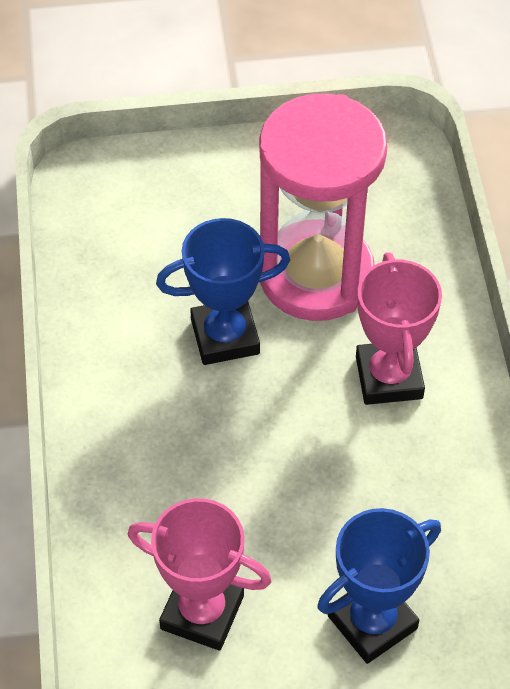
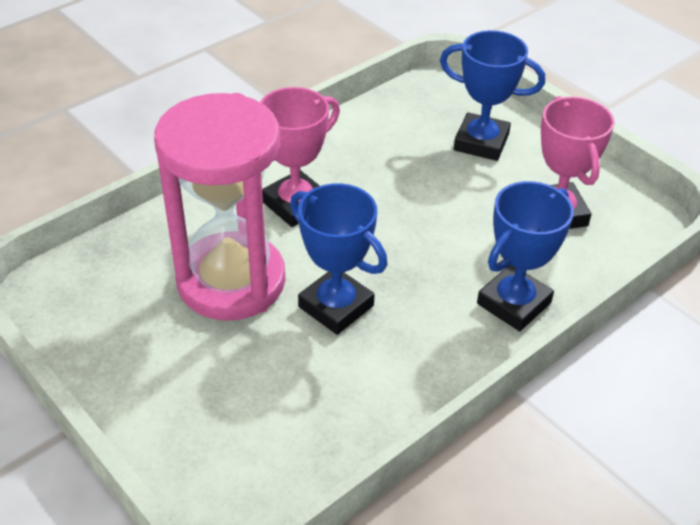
camera: 125 degrees left, 10 degrees down
(117, 479) = (513, 303): none -> blue trophy

